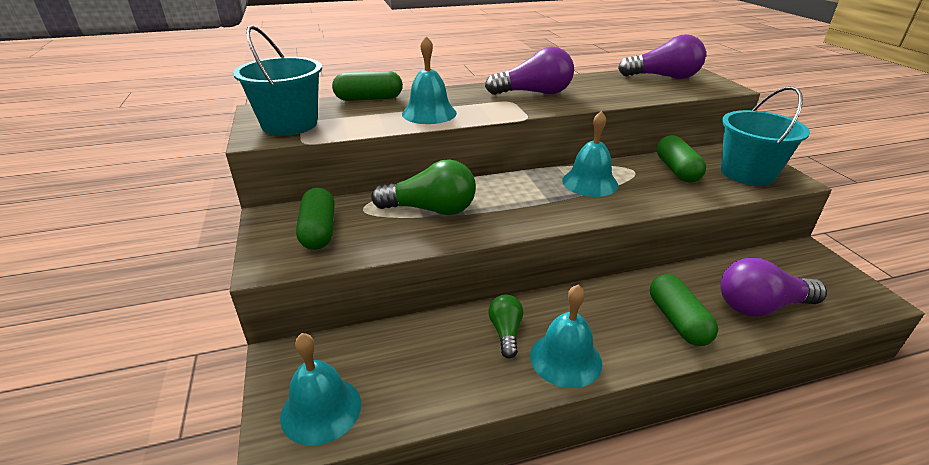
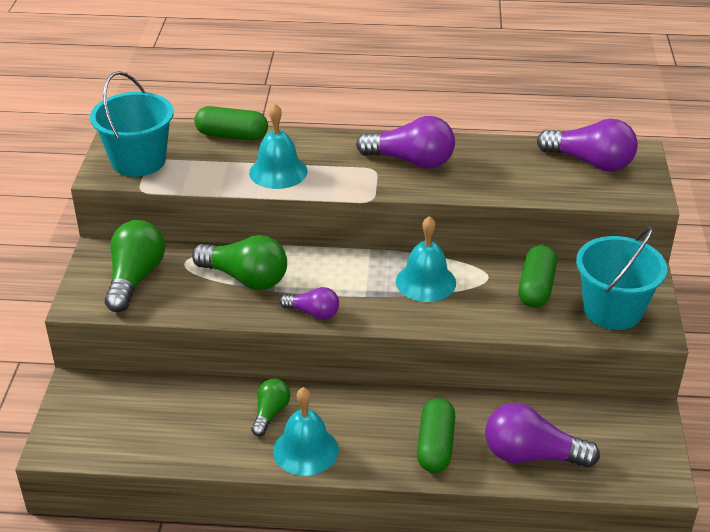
camera: 20 degrees right, 5 degrees up
(319, 231) = (135, 278): green capsule -> green light bulb
(321, 409) = (91, 434): turquoise bell -> none
(515, 223) = (313, 313): none -> purple light bulb

